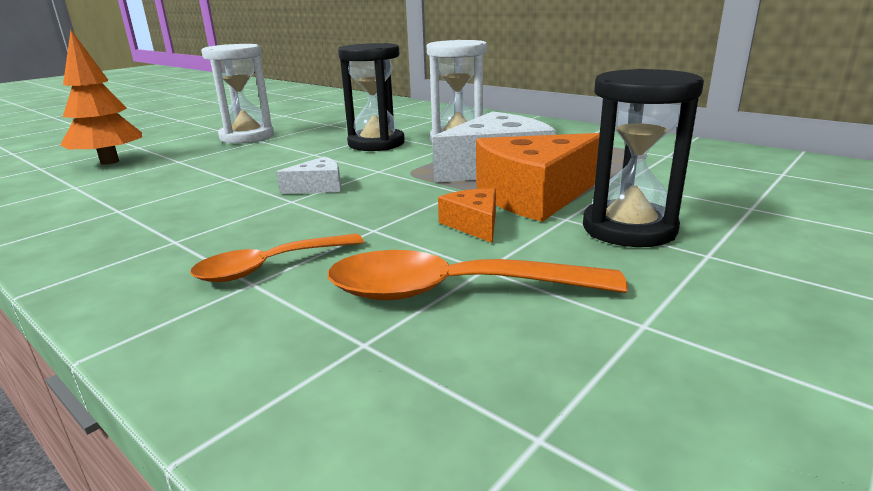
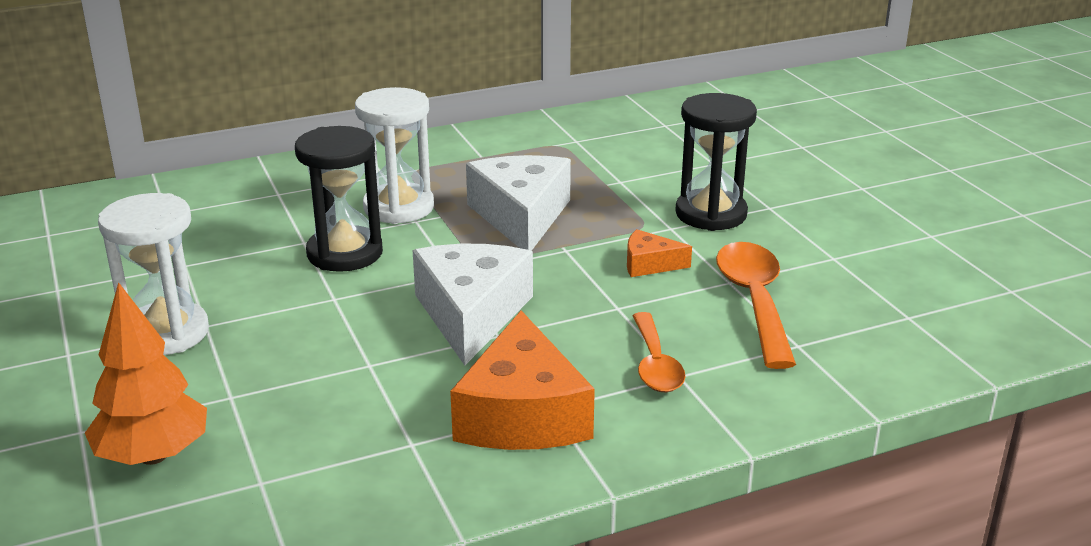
camera: 65 degrees left, 5 degrees up
(318, 187) = (471, 314): white cheese -> white cheese, size x2.05
(452, 291) = (754, 301): orange spoon -> orange spoon turned 150 degrees clockwise
(534, 195) = (612, 223): orange cheese -> orange cheese (522, 414)

